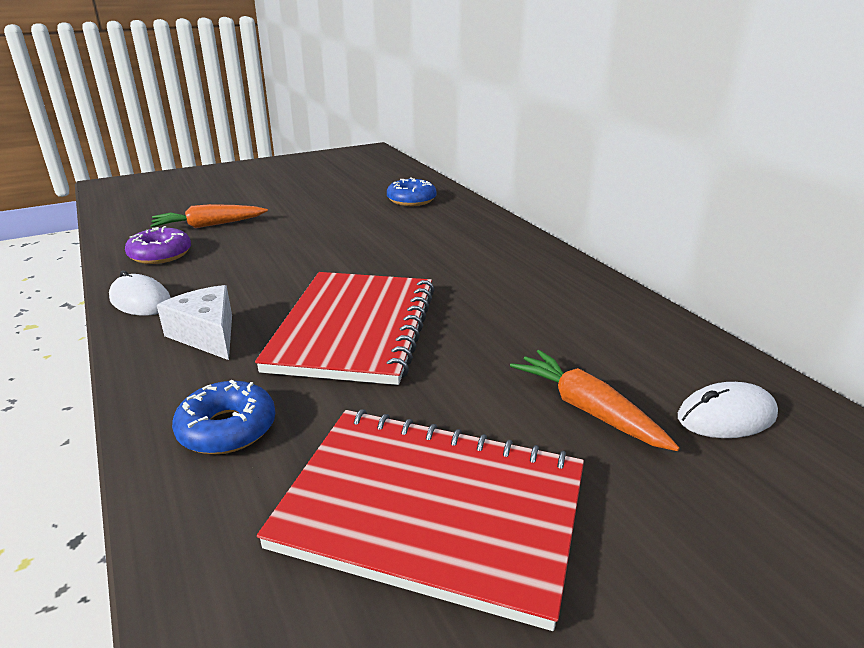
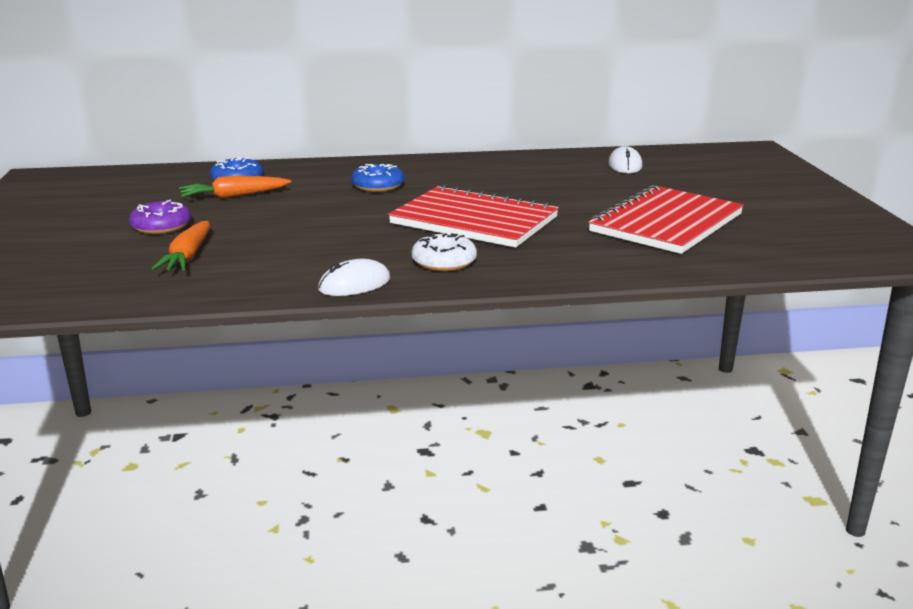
camera: 70 degrees left, 5 degrees down
(160, 254) = (247, 277): purple donut -> purple donut (161, 226)
(207, 335) = (444, 262): white cheese -> white donut
(227, 428) = (574, 259): blue donut -> blue donut (378, 186)
(587, 409) = (604, 185): orange carrot -> orange carrot (234, 196)

